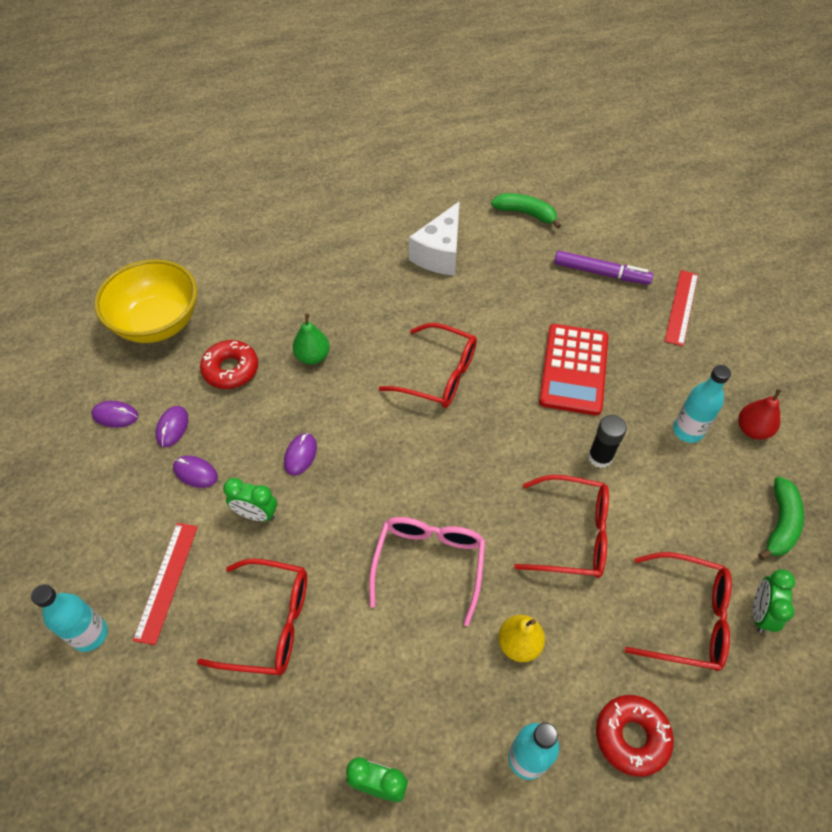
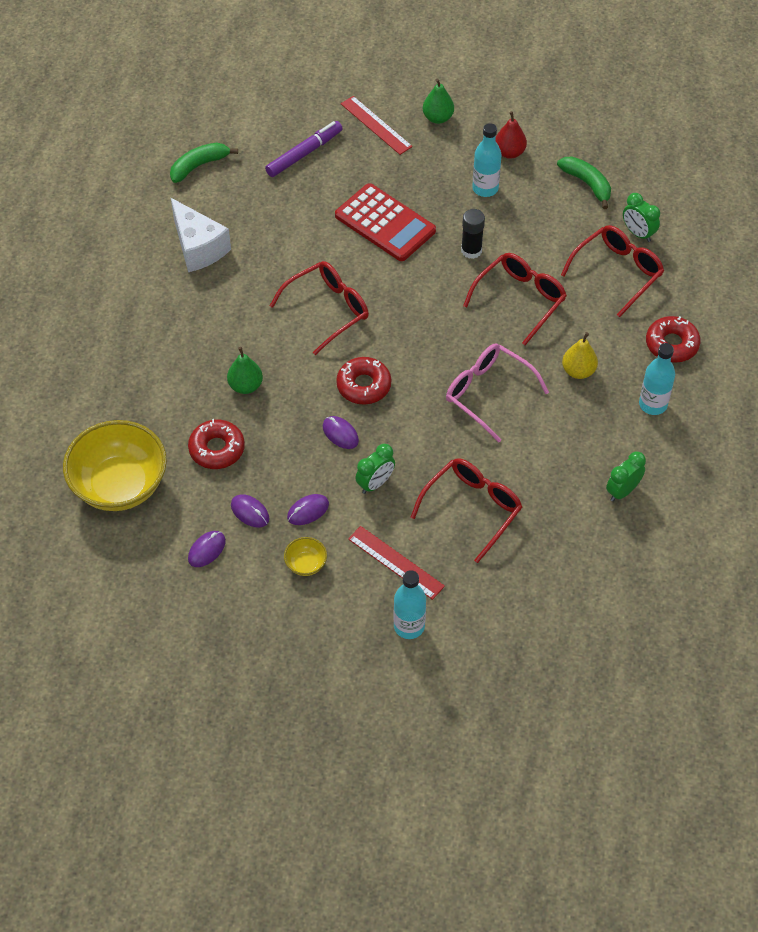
camera: 60 degrees left, 0 degrees up
(131, 501) = (306, 564): none -> yellow bowl
(369, 446) = (363, 385): none -> red donut
(736, 349) = (438, 118): none -> green pear

